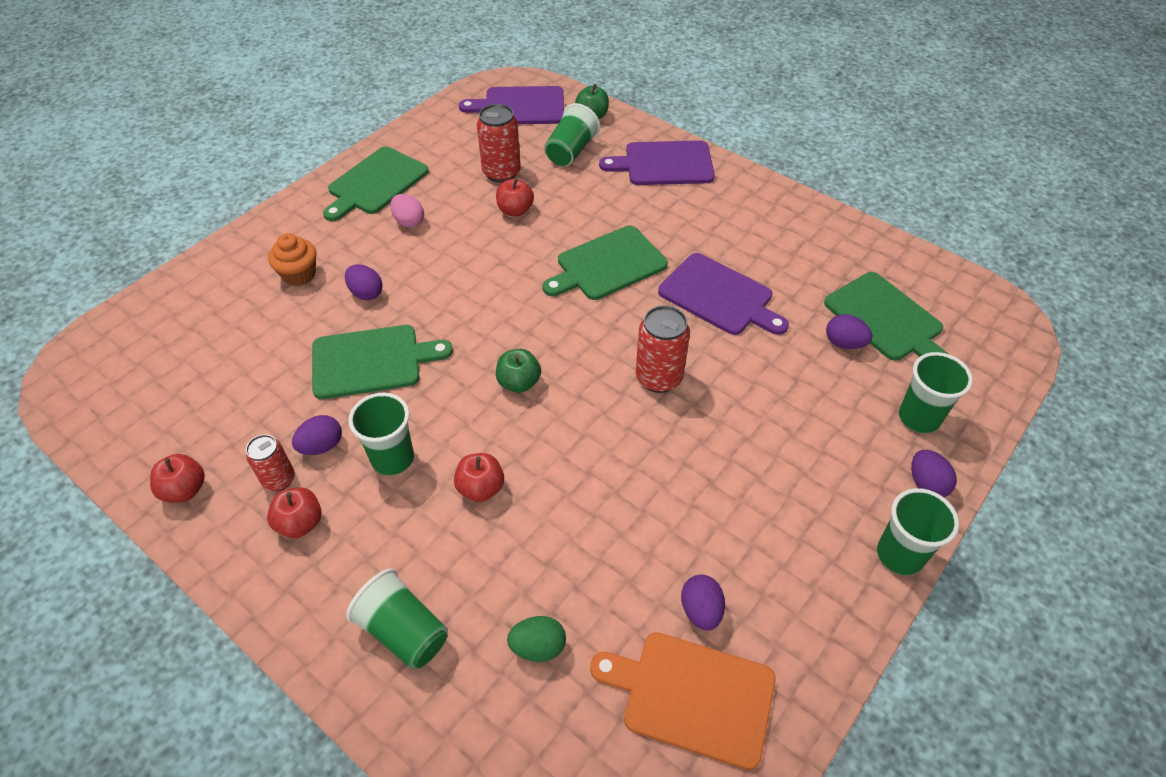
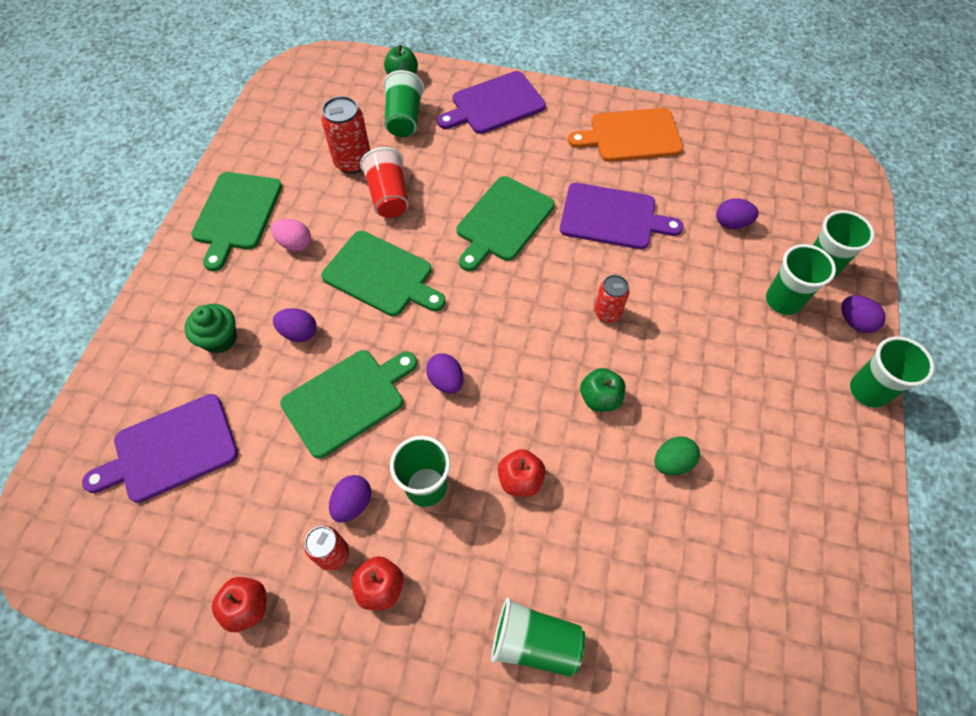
camera: 25 degrees left, 10 degrees up
(299, 274) = (220, 339): orange cupcake -> green cupcake
(515, 210) = (389, 196): red apple -> red cup
(519, 382) = (493, 366): green apple -> green apple (600, 398)
(520, 106) = (329, 87): purple cutting board -> purple cutting board (171, 449)
(538, 647) = (652, 600): green egg -> green egg (672, 462)
(659, 378) = (607, 313): red can -> red can, size x0.64
(692, 696) = (790, 581): orange cutting board -> orange cutting board (631, 135)
(701, 610) = (756, 506): purple egg -> purple egg (446, 381)
(855, 434) = (783, 301): none -> green cup
(886, 319) = (750, 189): green cutting board -> green cutting board (381, 275)

